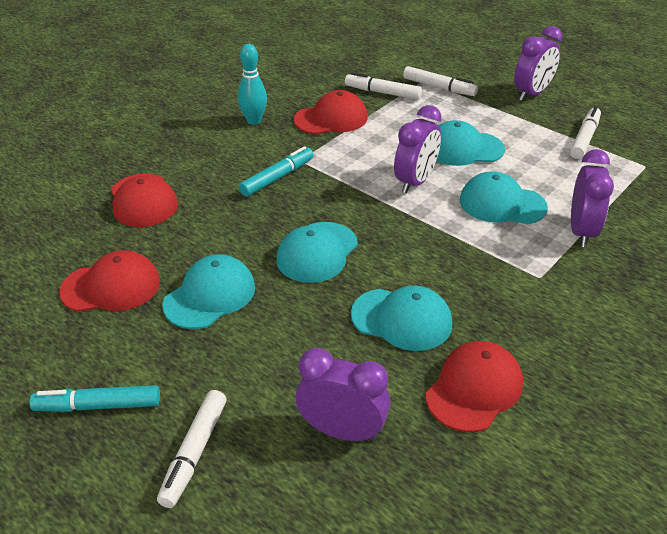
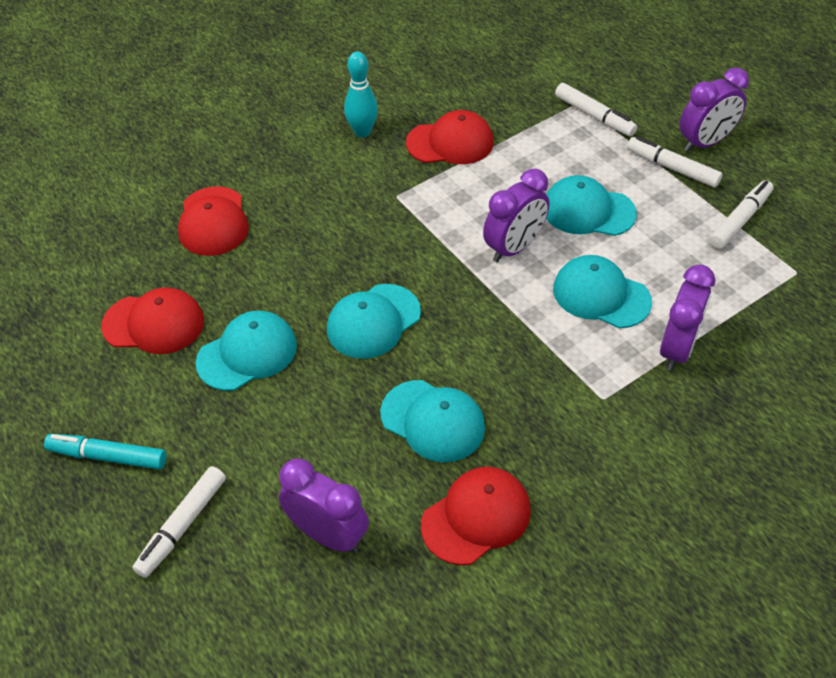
camera: 15 degrees right, 10 degrees up
(277, 177) = (363, 215): turquoise marker -> none
(382, 93) = (523, 114): white marker -> white marker (672, 168)

